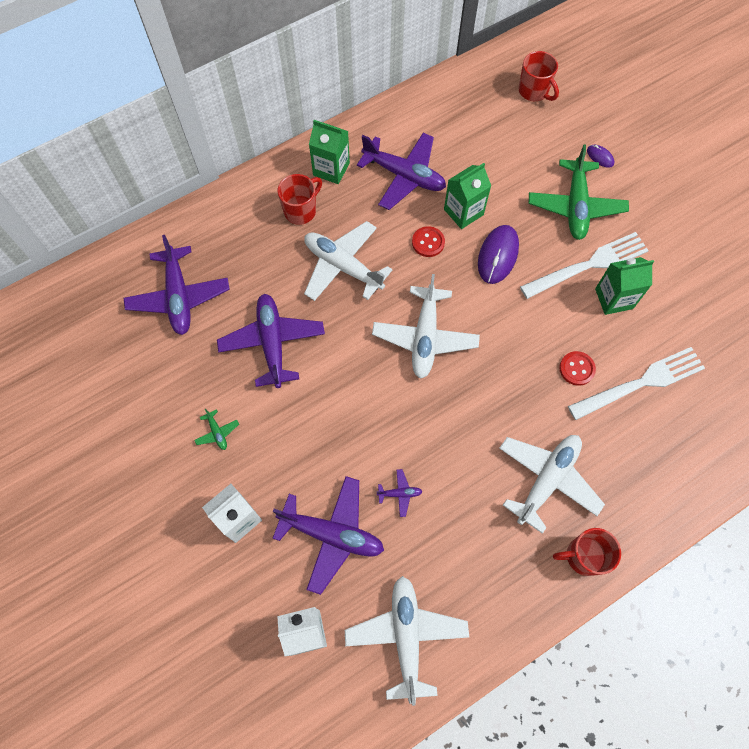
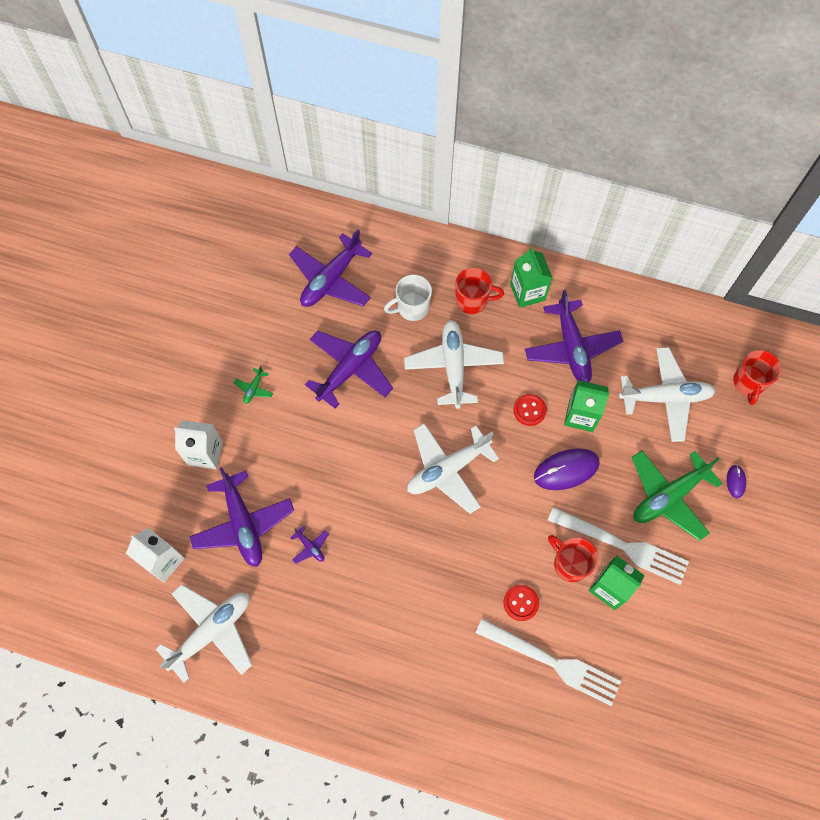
camera: 50 degrees right, 0 degrees up
(264, 257) = (412, 308): none -> white mug
(547, 480) = (408, 647): white plane -> white plane (665, 397)
(583, 556) = (370, 718): red mug -> red mug (570, 564)

